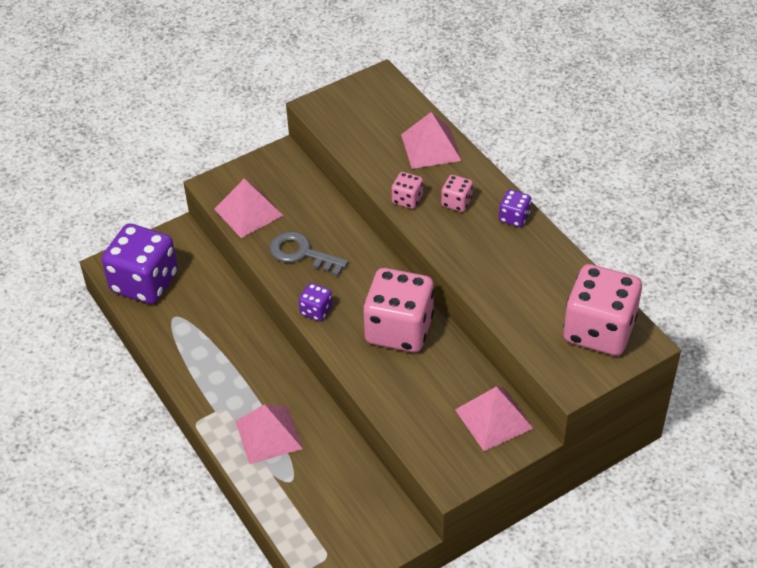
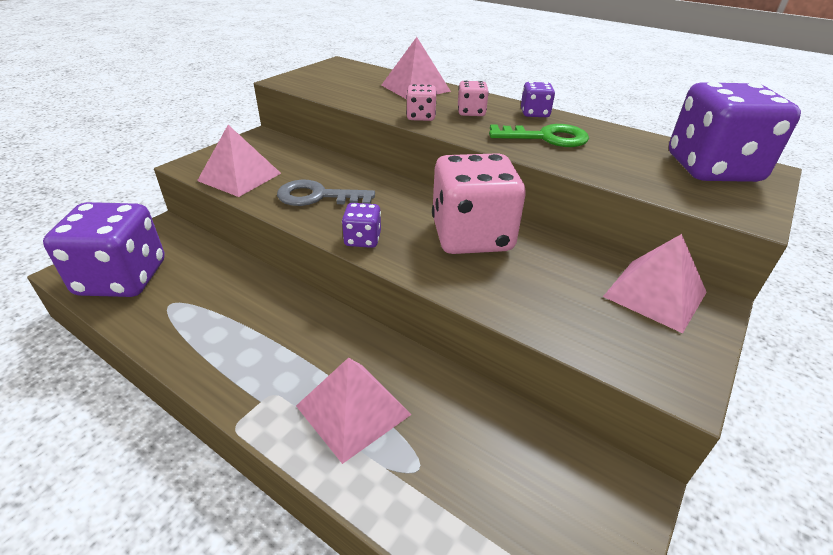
camera: 25 degrees left, 10 degrees down
(495, 256) = (546, 138): none -> green key
(599, 330) = (712, 168): pink dice -> purple dice

